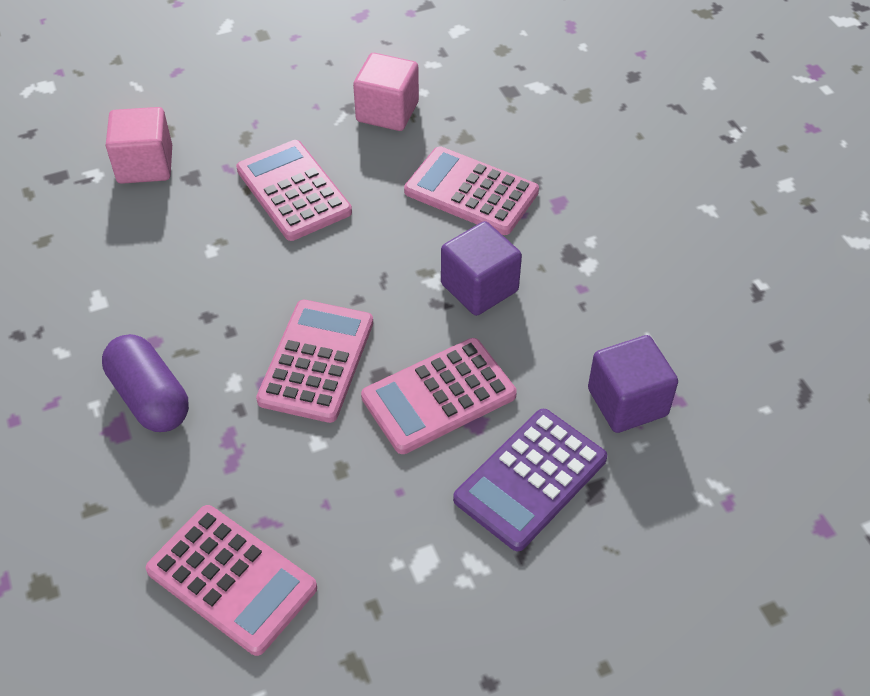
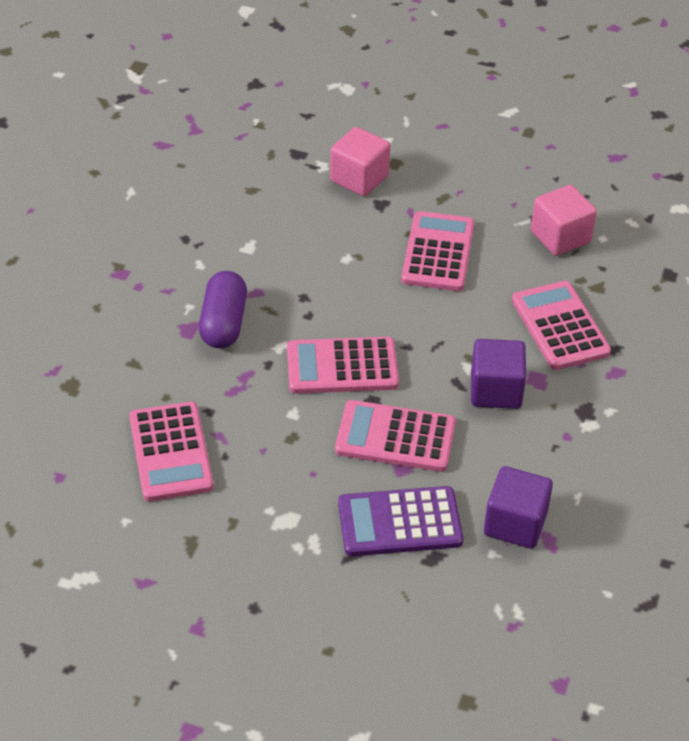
camera: 40 degrees right, 5 degrees down
(316, 361) = (342, 367): pink calculator -> pink calculator turned 150 degrees counterclockwise

